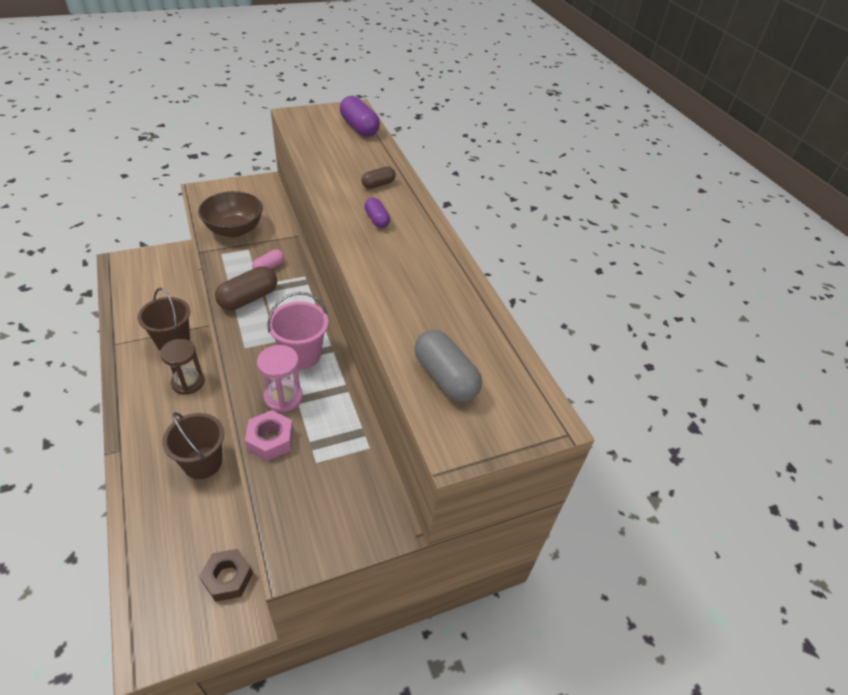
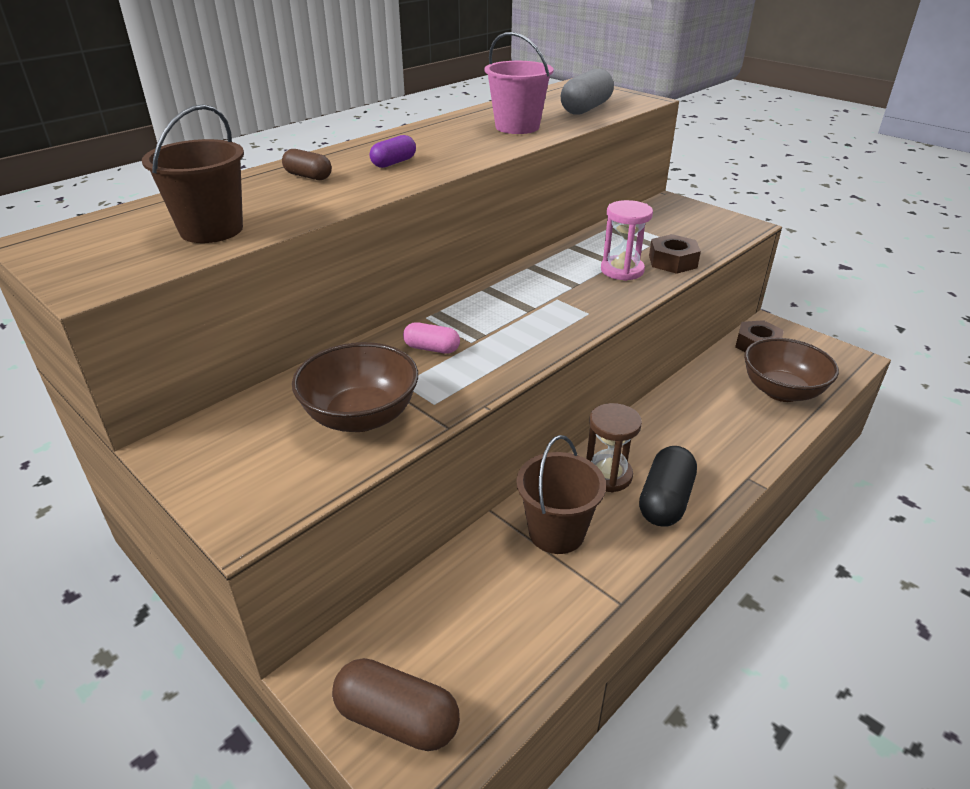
camera: 110 degrees left, 10 degrees down
(146, 397) = (665, 500): none -> black capsule
(163, 543) = (781, 391): none -> brown bowl
(202, 463) = (688, 408): brown bucket -> brown bucket (211, 230)
(248, 298) = (509, 340): brown capsule -> brown capsule (397, 719)
(270, 440) = (672, 261): pink nut -> brown nut
(301, 355) = (559, 278): pink bucket -> pink bucket (517, 127)
(359, 128) = (125, 220): purple capsule -> none

